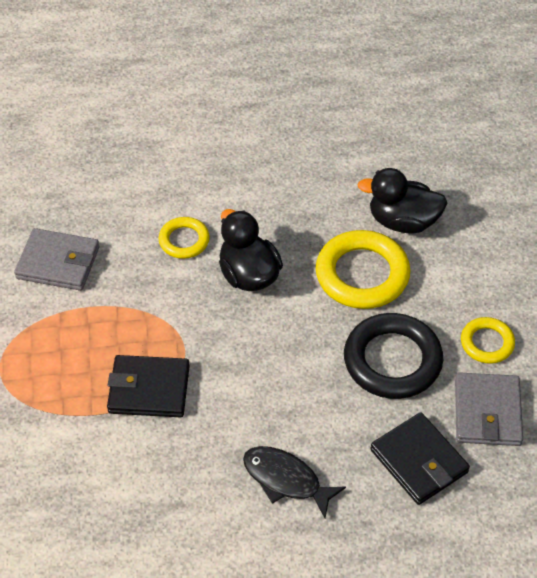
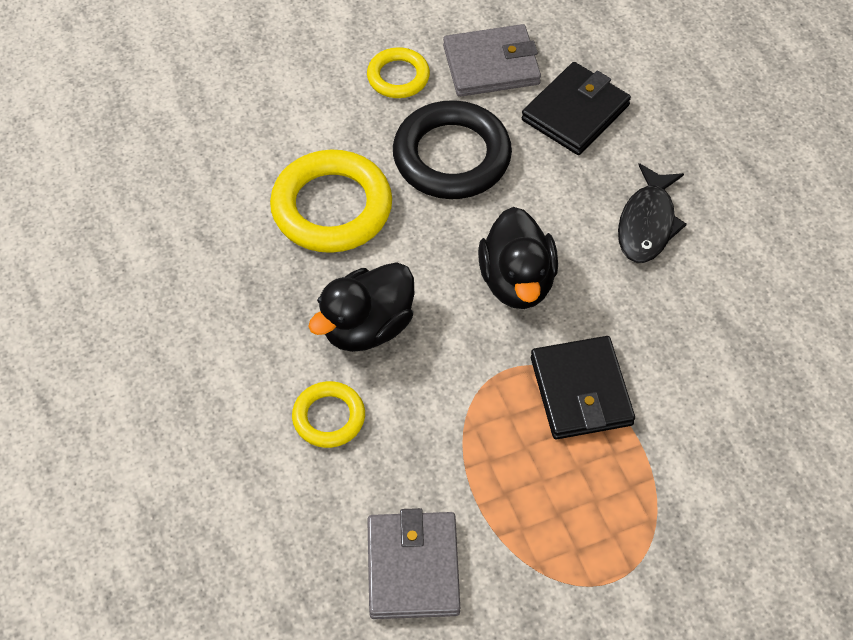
camera: 105 degrees left, 5 degrees up
(403, 221) = (233, 181): black duck -> black duck (517, 281)

